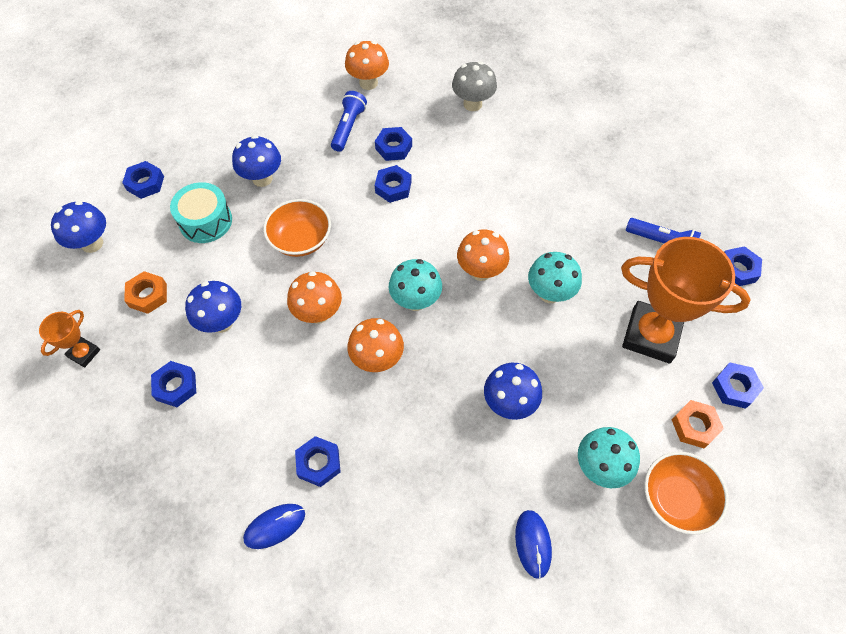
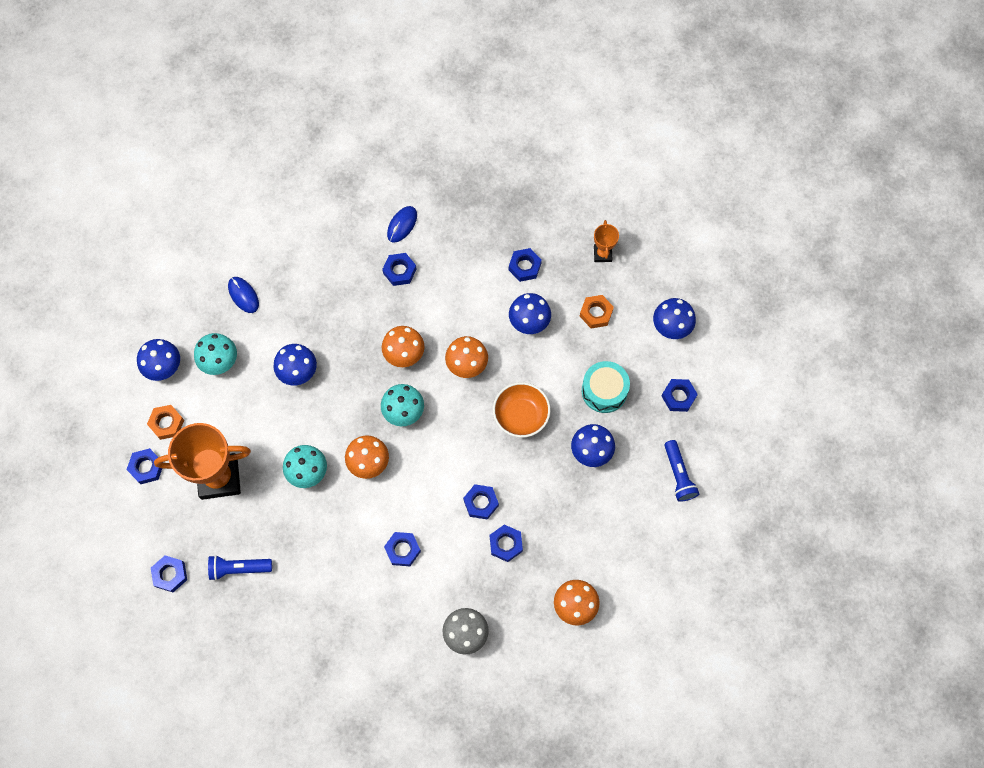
camera: 150 degrees right, 10 degrees up
(348, 127) = (558, 544): blue flashlight -> blue flashlight (678, 475)
(490, 185) = (402, 550): none -> blue nut
(676, 498) = (164, 368): orange bowl -> blue mushroom

